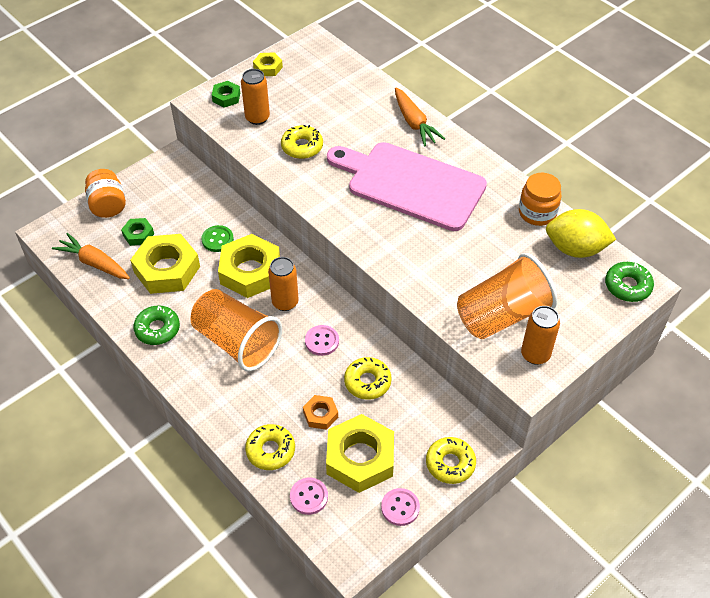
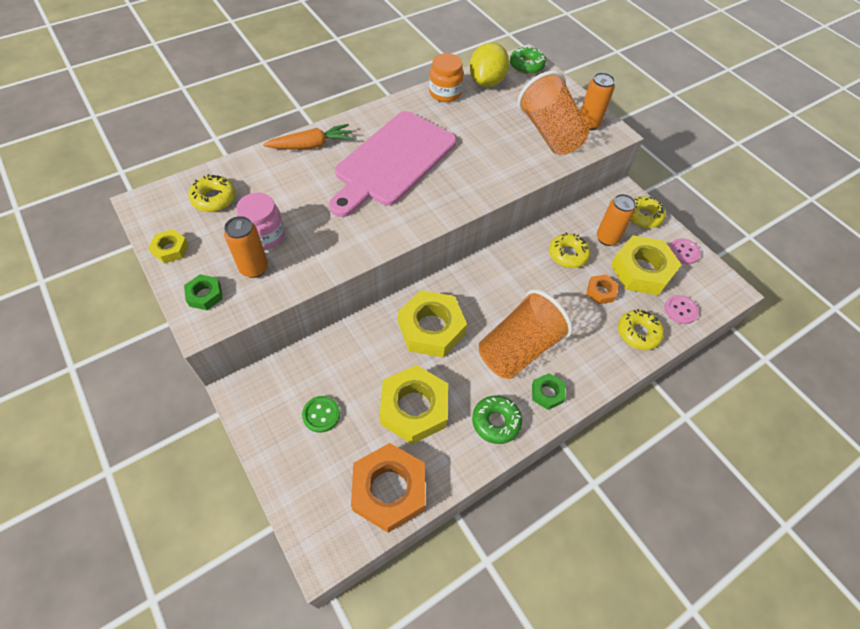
camera: 85 degrees left, 5 degrees up
(94, 263) = (389, 490): orange carrot -> orange nut
(108, 205) = (296, 472): orange jar -> none
(138, 234) = (354, 437): green nut -> green nut (547, 393)
(217, 239) = (381, 354): green button -> green button (321, 414)
(285, 302) = (474, 303): orange can -> orange can (607, 238)
(294, 116) = (264, 235): none -> pink jar
(302, 147) = (315, 234): yellow donut -> yellow donut (214, 198)
(322, 341) = (523, 280): pink button -> none

